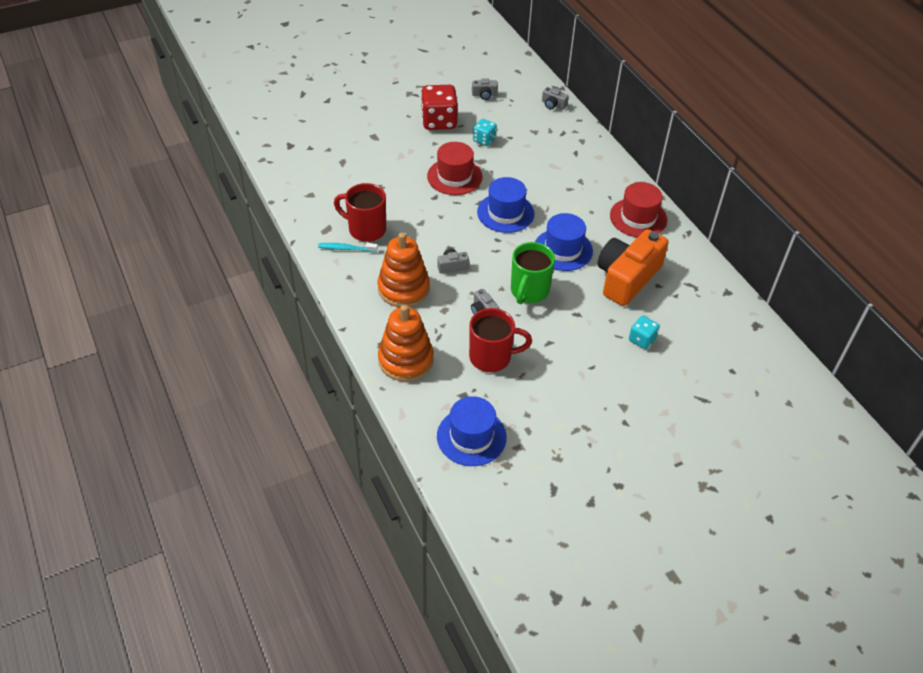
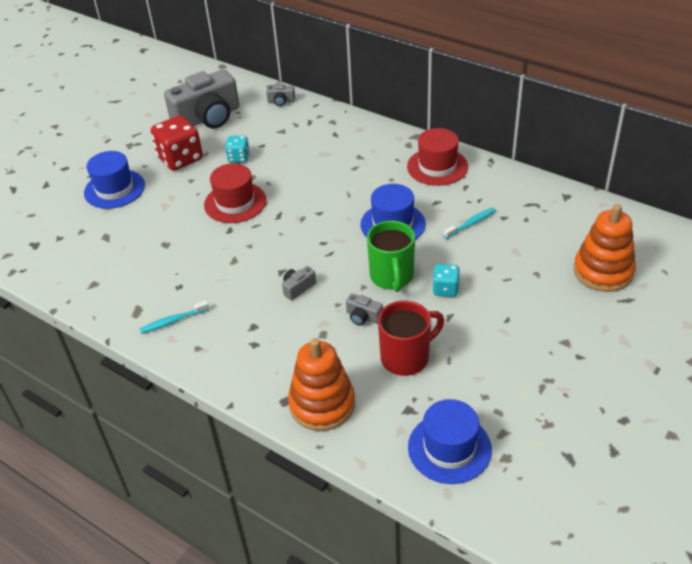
camera: 25 degrees left, 5 degrees down
(366, 229) = (180, 292): red mug -> none
(403, 288) = (265, 333): orange stacking toy -> orange stacking toy (603, 271)
(484, 95) = (207, 117): grey camera -> grey camera, size x2.48
(505, 213) = (311, 215): blue hat -> blue hat (114, 189)
(627, 278) = (471, 223): orange camera -> turquoise toothbrush
(642, 339) = (530, 272): turquoise dice -> turquoise dice (445, 289)

